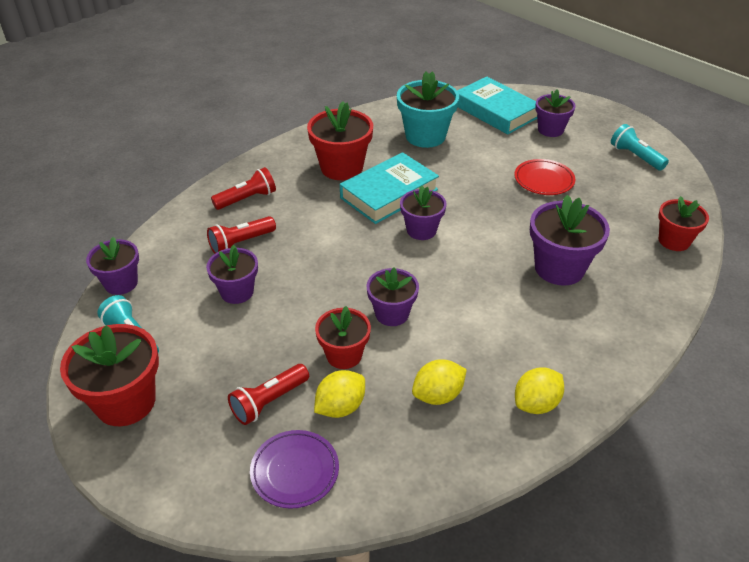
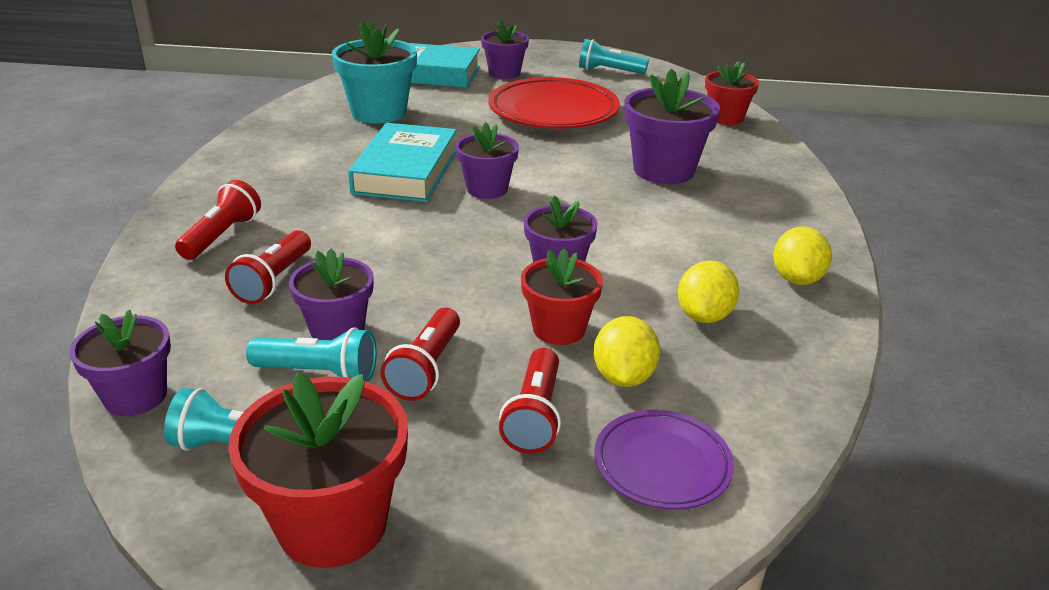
camera: 40 degrees left, 10 degrees down
(202, 314) = (319, 373): none -> turquoise flashlight
(251, 341) = (426, 369): none -> red flashlight
(341, 168) = (314, 167): red flower pot -> none
(544, 180) = (553, 111): red plate -> red plate, size x1.76

